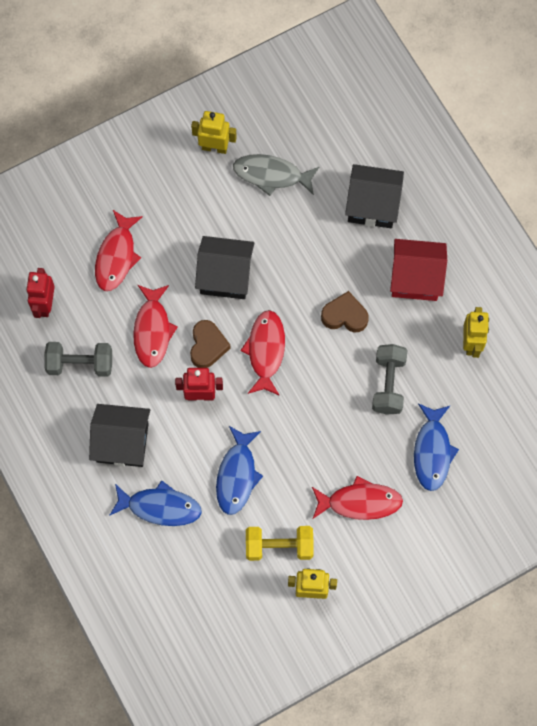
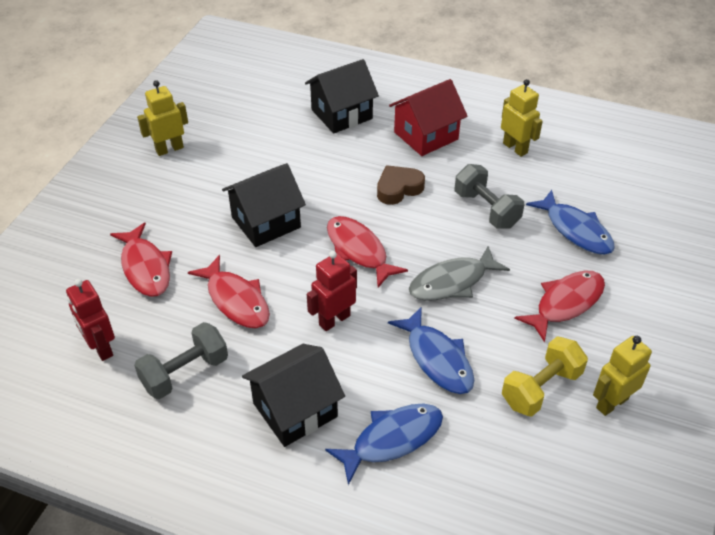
camera: 40 degrees left, 25 degrees down
(207, 346) = (302, 279): brown heart -> none
(271, 175) = (238, 140): grey fish -> grey fish (452, 282)

